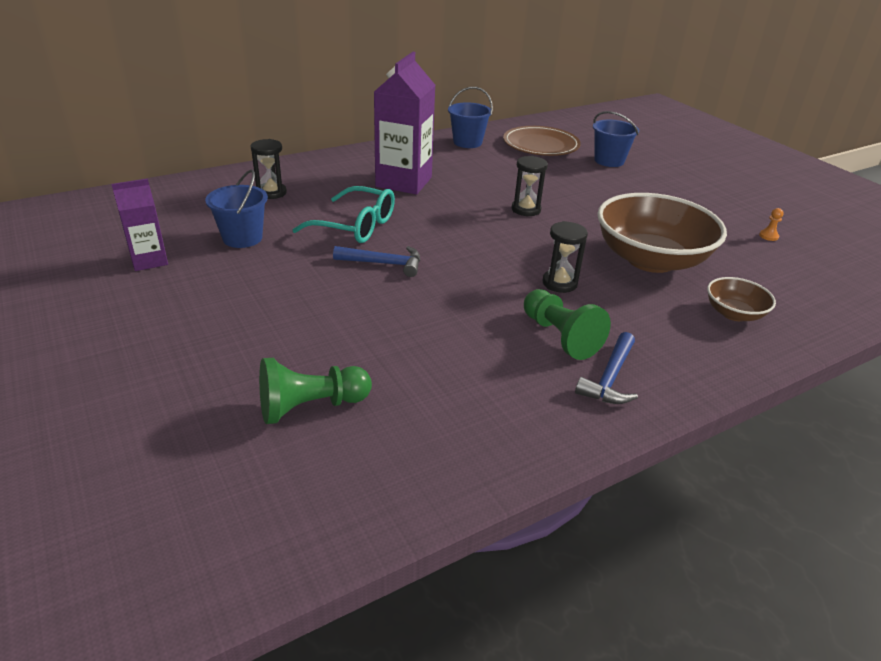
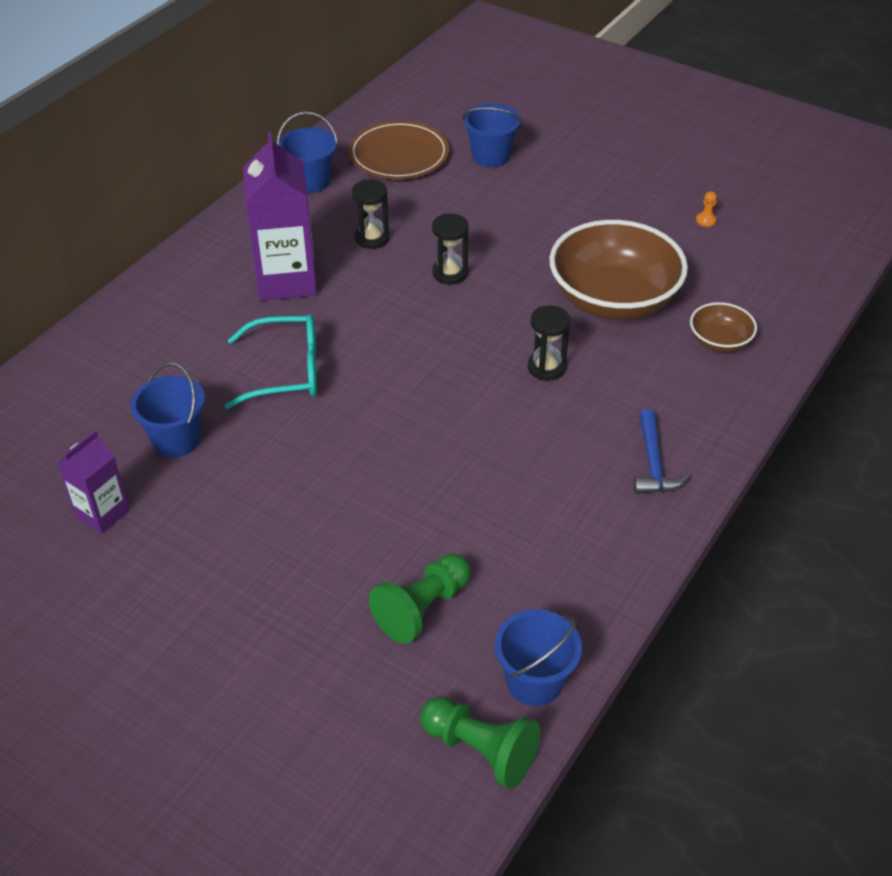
camera: 25 degrees left, 10 degrees up
(271, 193) = (146, 357): black hourglass -> black hourglass (372, 238)
(356, 509) = (534, 681): none -> blue bucket
(384, 263) = (358, 413): blue hammer -> none
(560, 336) = (585, 435): green pawn -> green pawn (480, 750)

